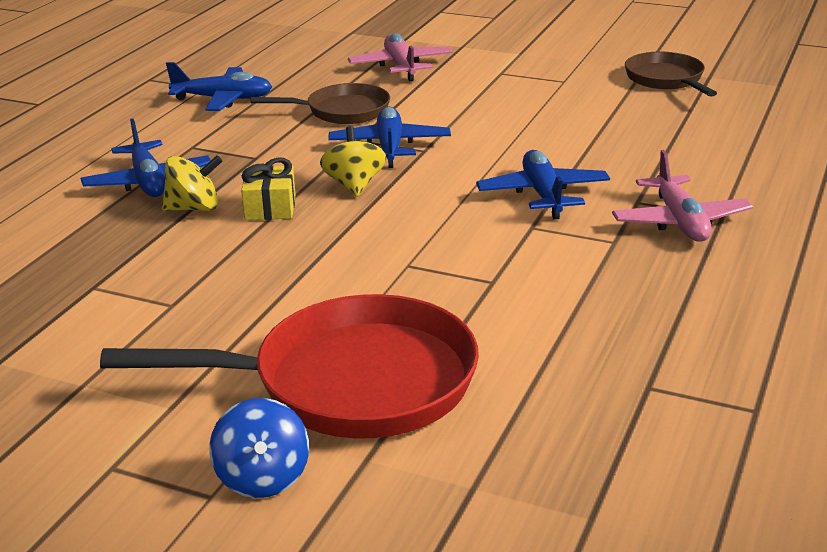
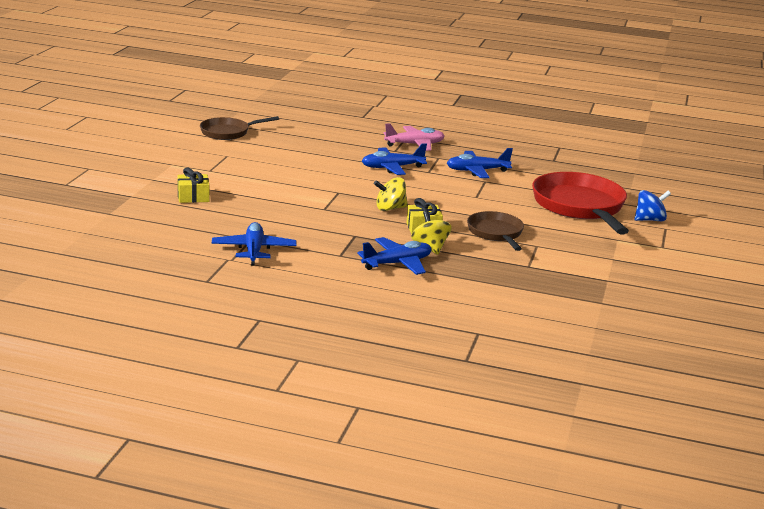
camera: 100 degrees left, 5 degrees down
(342, 111) = (277, 213): brown pan -> brown pan (496, 233)
(390, 147) = (335, 200): blue plane -> blue plane (477, 171)
(401, 66) = (193, 197): pink plane -> yellow gift

